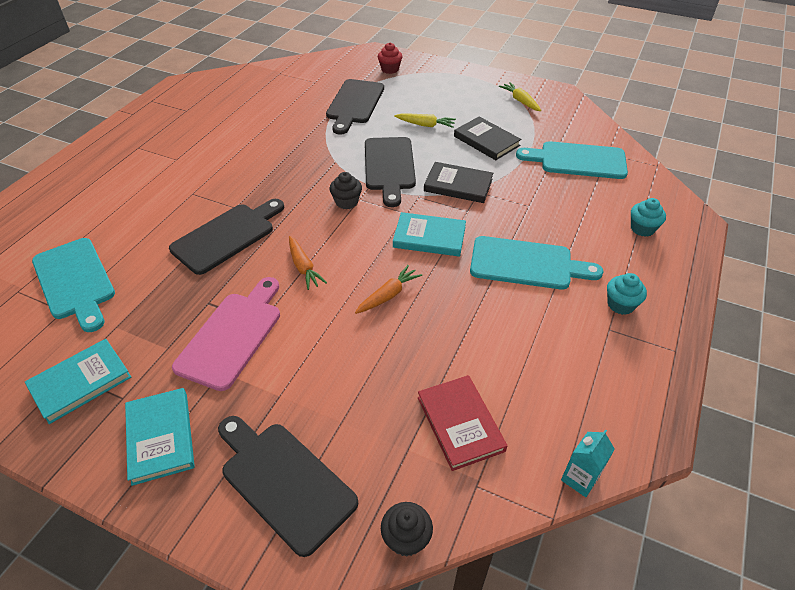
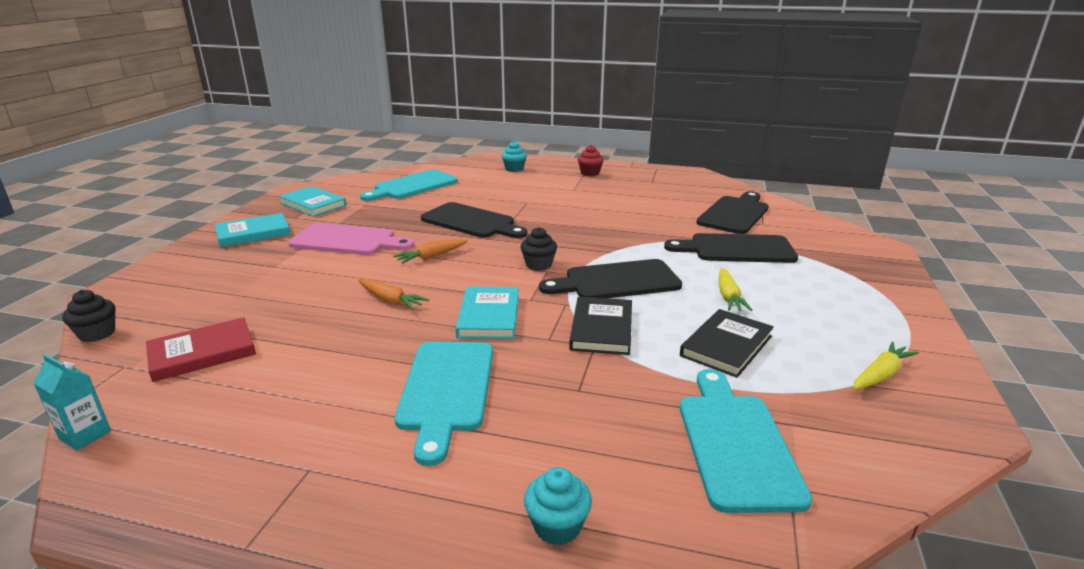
camera: 80 degrees right, 20 degrees down
(284, 481) = (188, 278): black cutting board -> black cutting board (734, 214)
(390, 69) = (847, 261): red cupcake -> red cupcake (590, 173)
(620, 304) = (358, 484): turquoise cupcake -> turquoise cupcake (514, 169)

